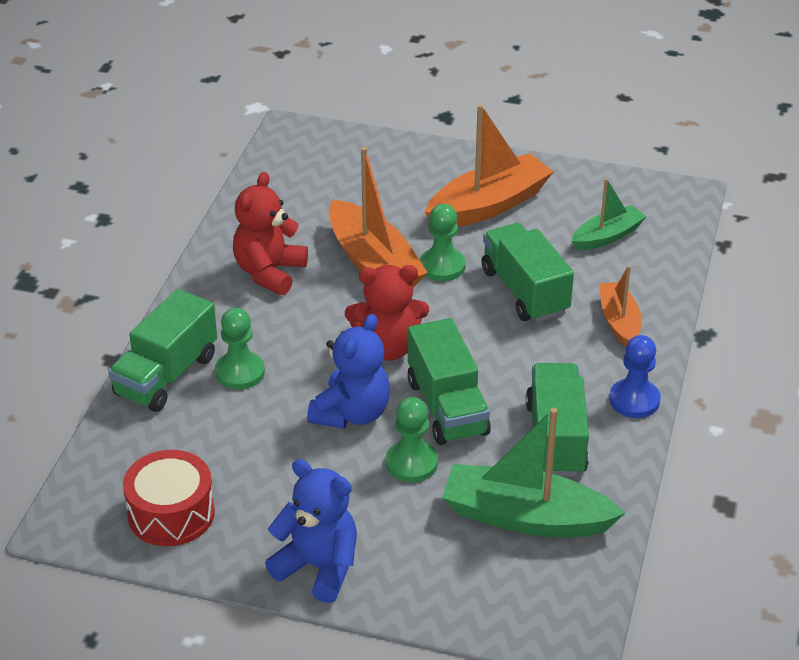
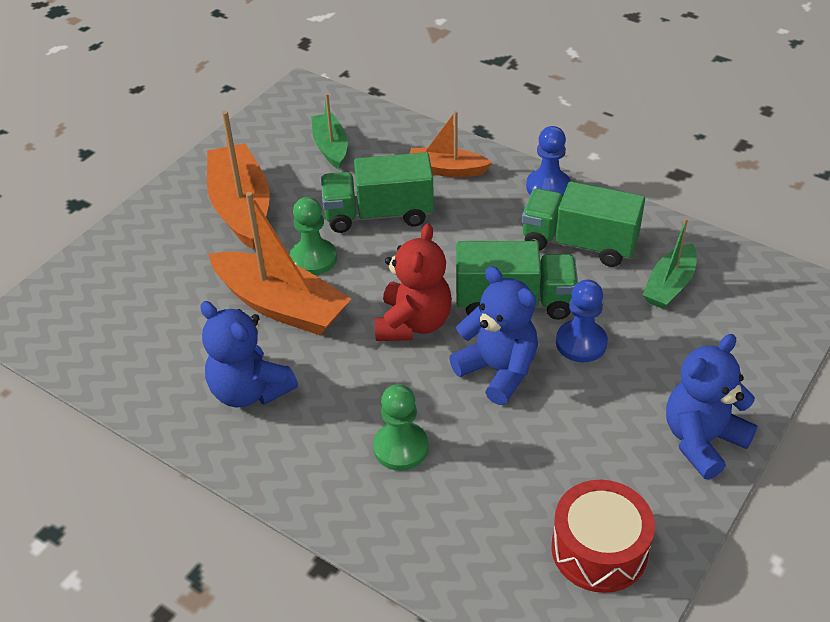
camera: 70 degrees left, 5 degrees up
(166, 375) = (378, 515): green truck -> none
(269, 272) = (249, 391): red teddy bear -> blue teddy bear
(374, 263) = (281, 306): orange boat -> orange boat turned 45 degrees clockwise
(411, 463) = (581, 343): green pawn -> blue pawn
(525, 517) = (669, 285): green boat -> green boat, size x0.59

